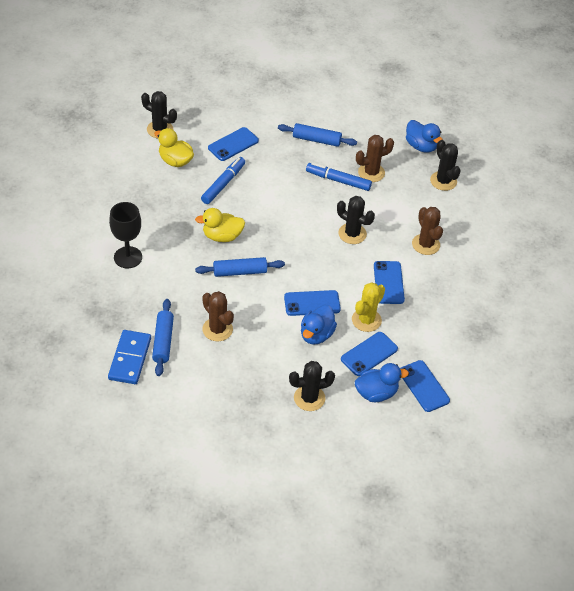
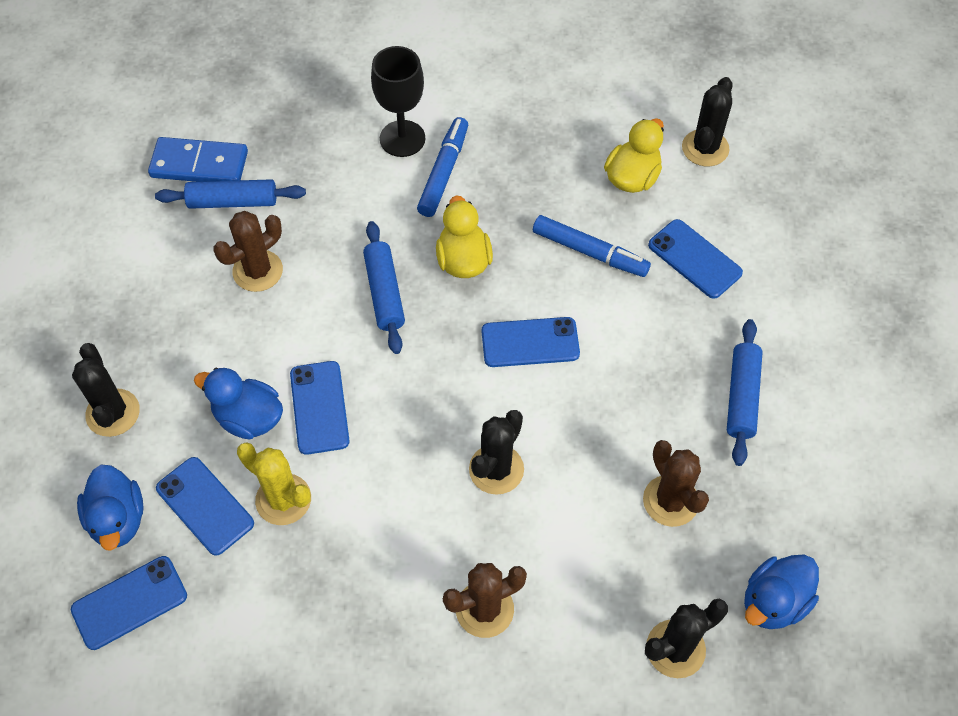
camera: 90 degrees right, 10 degrees up
(338, 180) = (636, 440): blue marker -> blue marker (443, 172)
(388, 282) = (377, 538): blue phone -> blue phone (530, 342)

